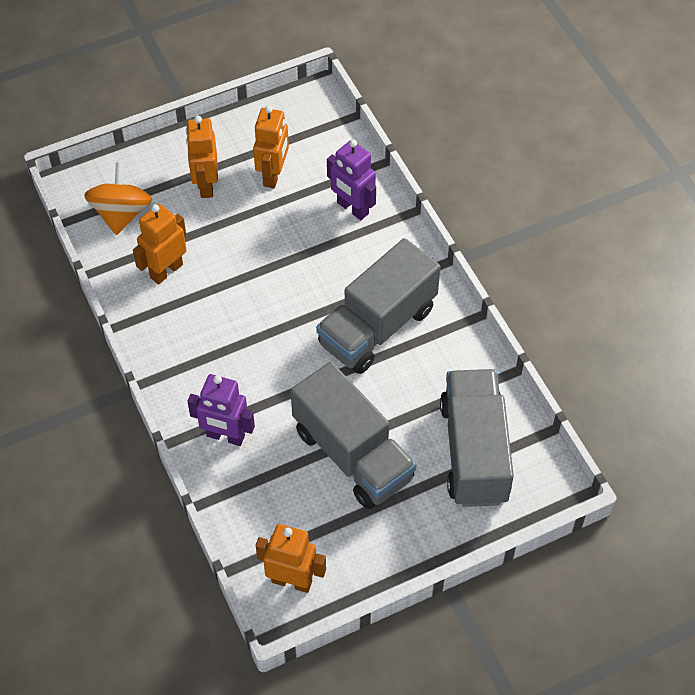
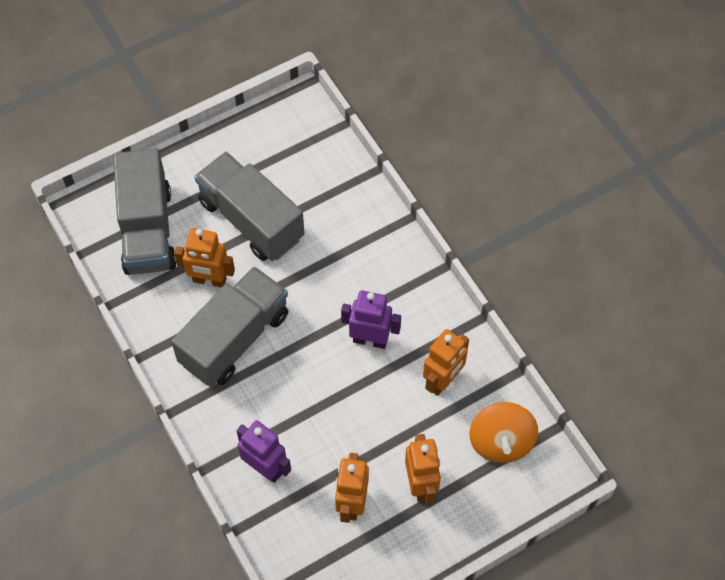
camera: 175 degrees right, 5 degrees up
(225, 436) = (361, 227): purple robot -> purple robot (370, 340)
(292, 581) = (293, 120): orange robot -> orange robot (209, 280)

